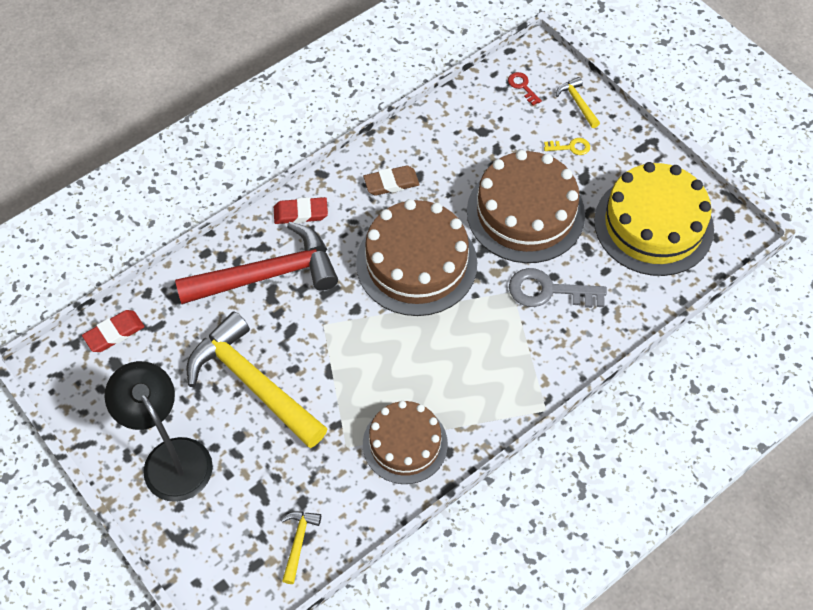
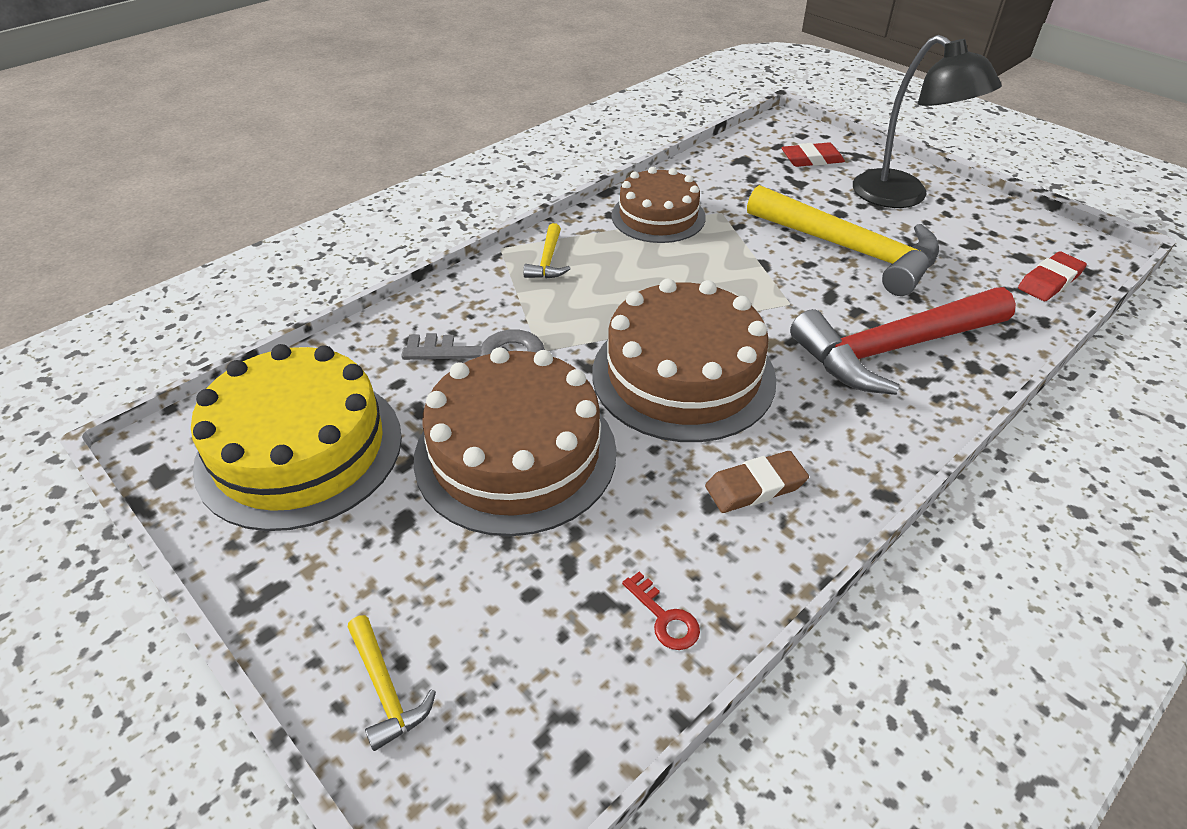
camera: 175 degrees right, 15 degrees down
(298, 542) = (744, 157): yellow hammer -> yellow hammer (548, 261)
(300, 213) = (888, 429): red eraser -> red eraser (811, 159)
(522, 87) = (511, 725): red key -> red key (664, 617)
(570, 147) = (419, 579): yellow key -> none

